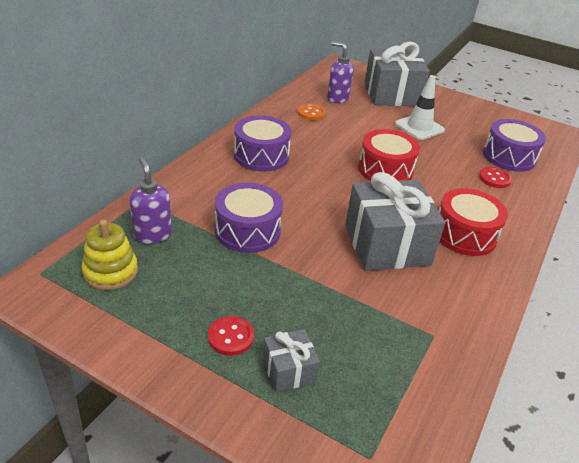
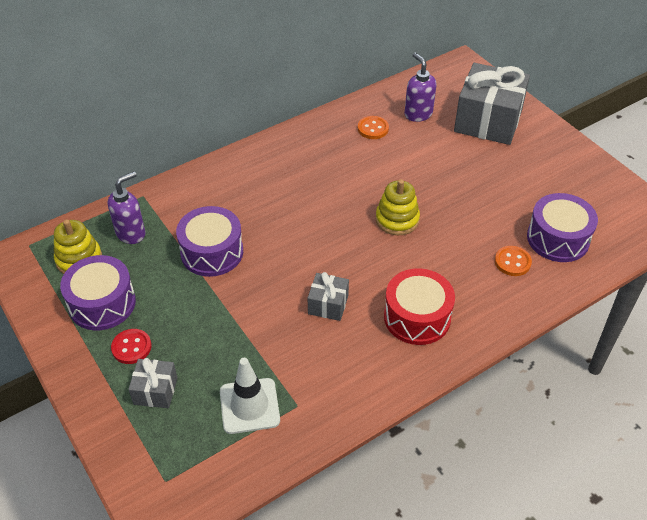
camera: 30 degrees right, 10 degrees up
(152, 234) = (131, 233): purple soap dispenser -> purple soap dispenser turned 45 degrees clockwise
(261, 156) = (282, 171): purple drum -> purple drum (102, 303)
(385, 170) = (397, 219): red drum -> yellow stacking toy
(386, 245) = (328, 304): grey gift -> grey gift, size x0.48
(419, 127) = (483, 174): white traffic cone -> white traffic cone (249, 406)
(494, 179) = (512, 262): red button -> orange button

